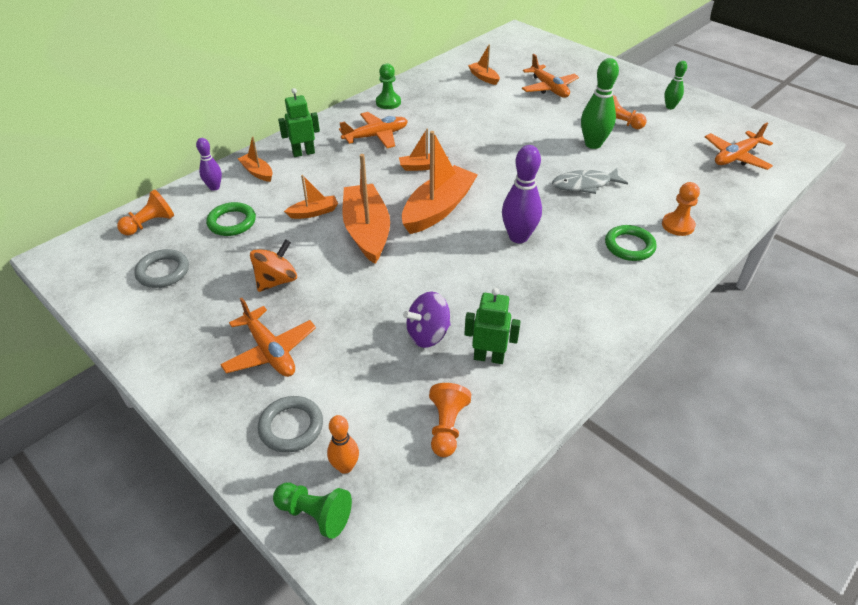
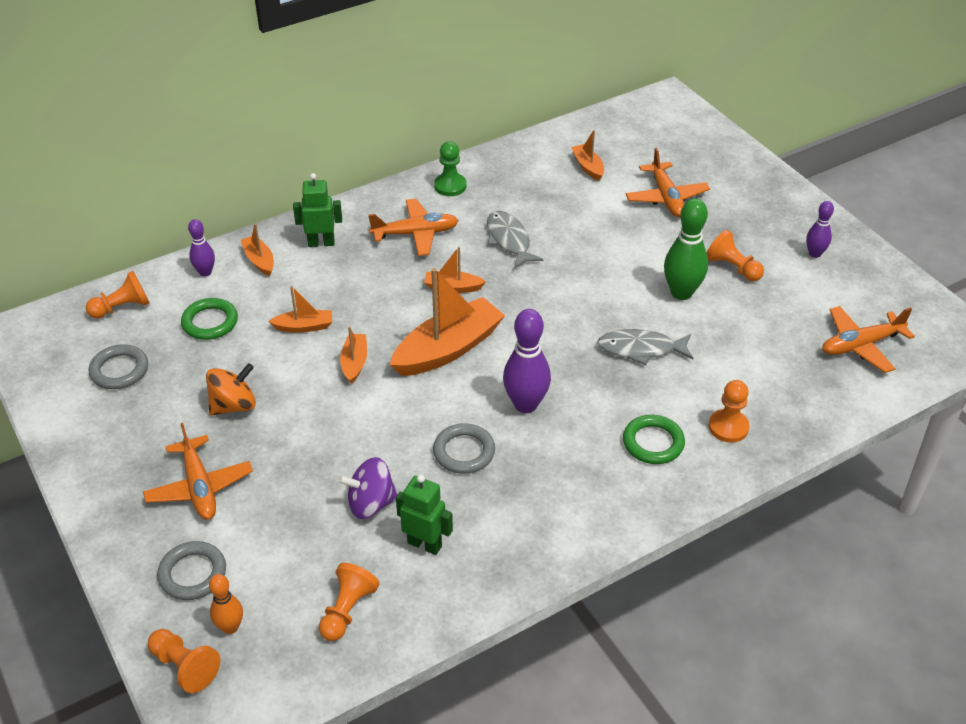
camera: 15 degrees right, 0 degrees up
(315, 514) = (184, 667): green pawn -> orange pawn
(367, 231) = (354, 363): orange boat -> orange boat, size x0.49
(449, 130) = (509, 240): none -> grey fish
(486, 280) = (464, 452): none -> grey ring
(670, 107) = (814, 254): green bowling pin -> purple bowling pin

